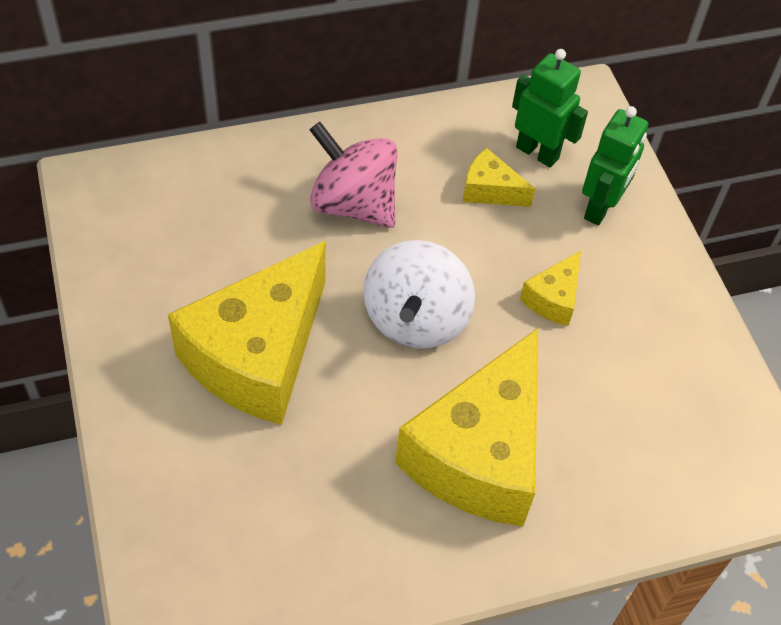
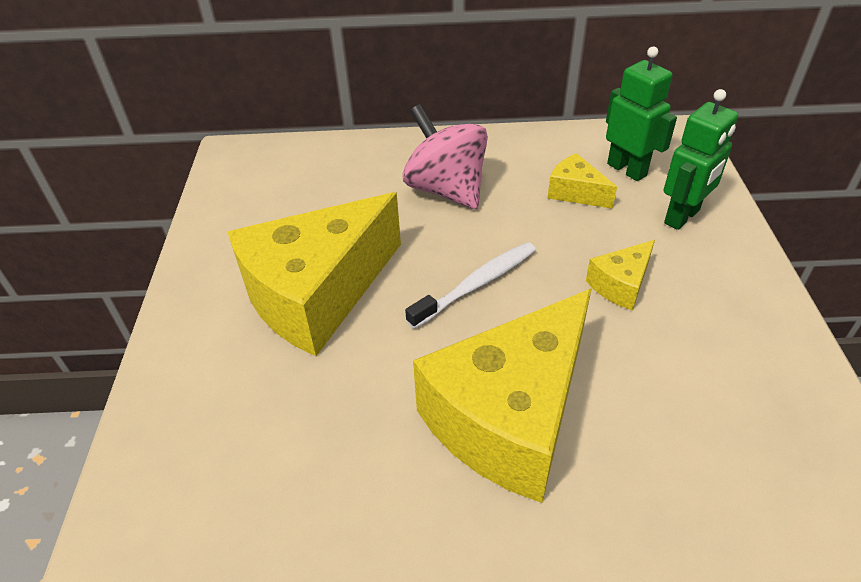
camera: 20 degrees right, 10 degrees down
(415, 319) = (476, 284): white spinning top -> white toothbrush

